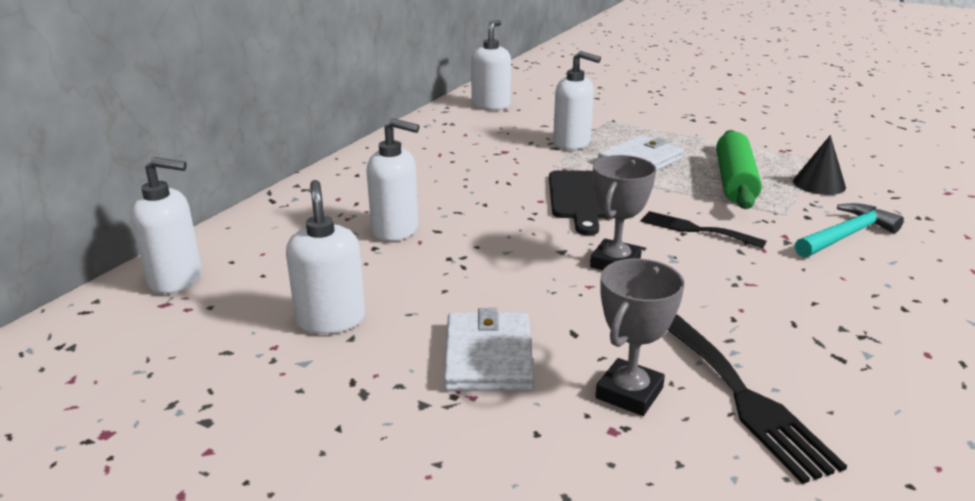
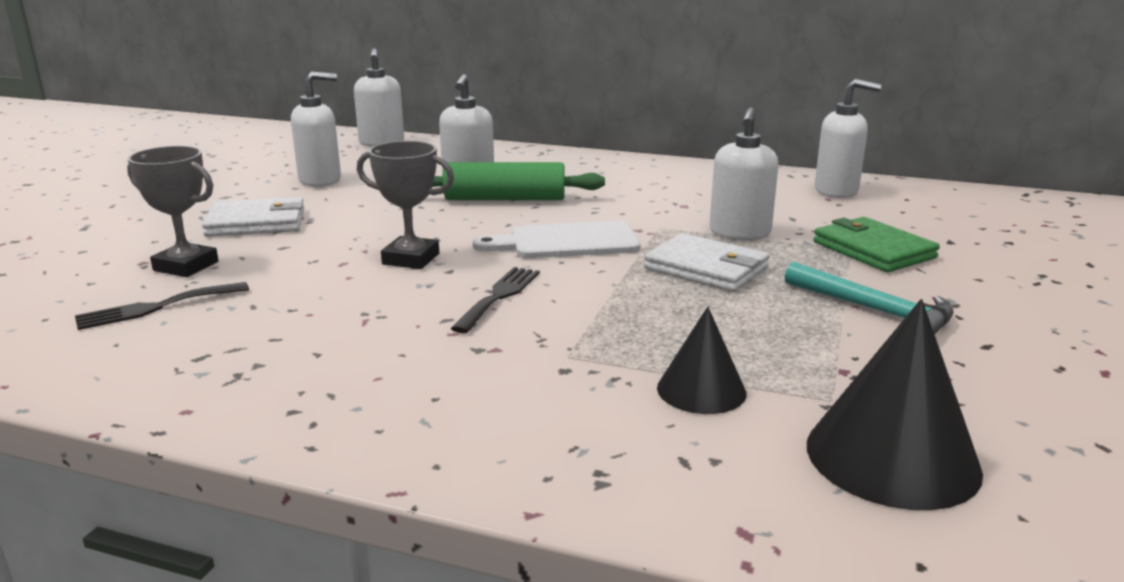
camera: 80 degrees right, 5 degrees down
(582, 198) = (566, 242): black cutting board -> white cutting board
(610, 116) = (873, 250): none -> green wallet
(734, 181) = (670, 325): green rolling pin -> green rolling pin (505, 199)
(744, 398) = (156, 307): black fork -> black fork, size x0.67
(846, 235) = (505, 393): turquoise hammer -> turquoise hammer (874, 311)
(867, 156) = (892, 457): none -> black cone

